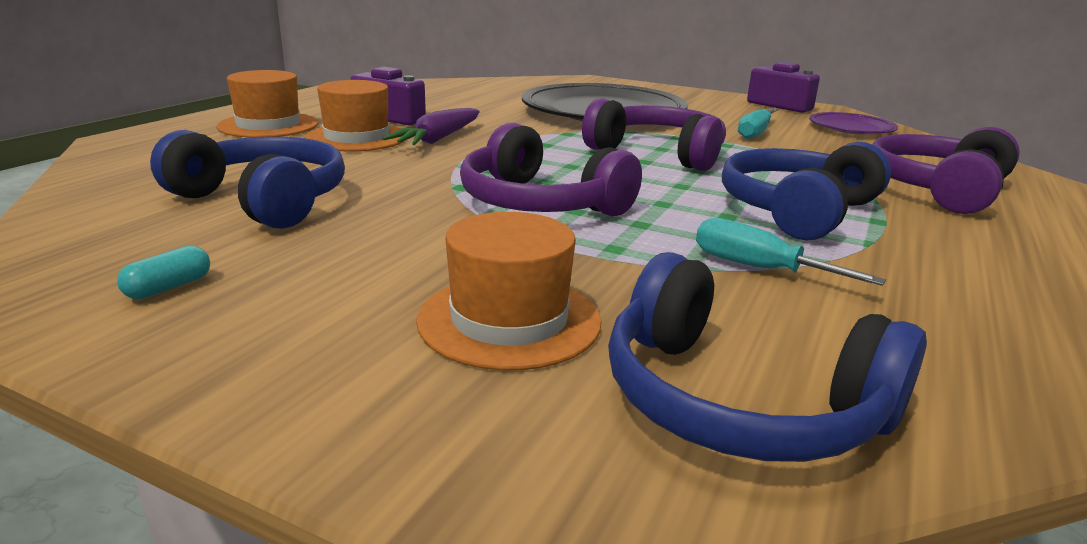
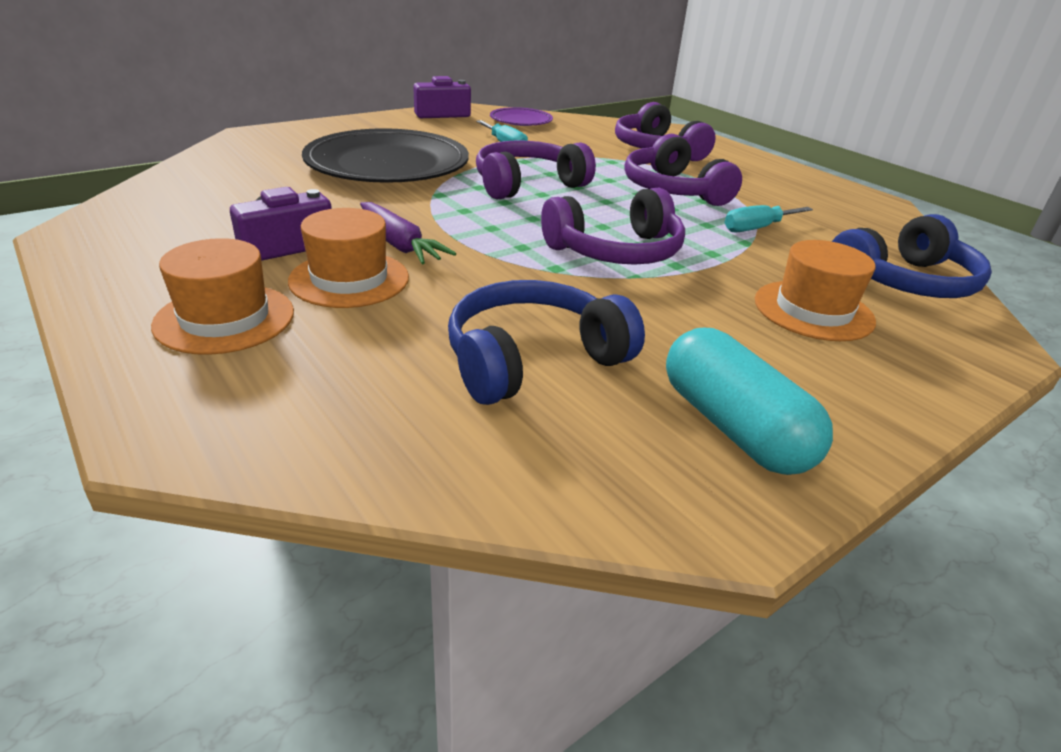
camera: 65 degrees left, 10 degrees up
(169, 287) = (733, 427): turquoise capsule -> turquoise capsule, size x2.48
(797, 210) = (673, 190): blue headphones -> purple headphones

